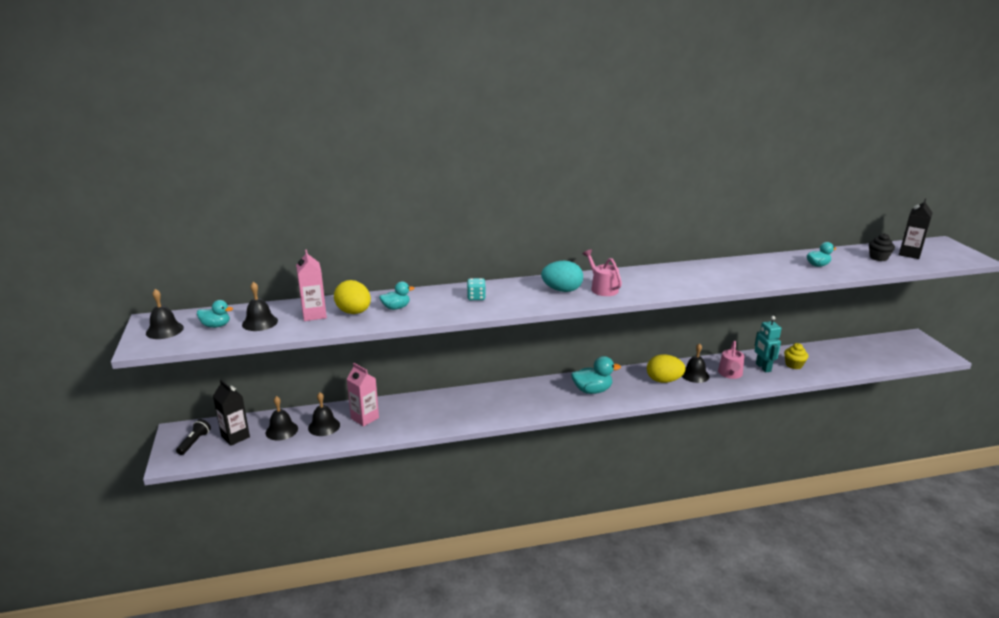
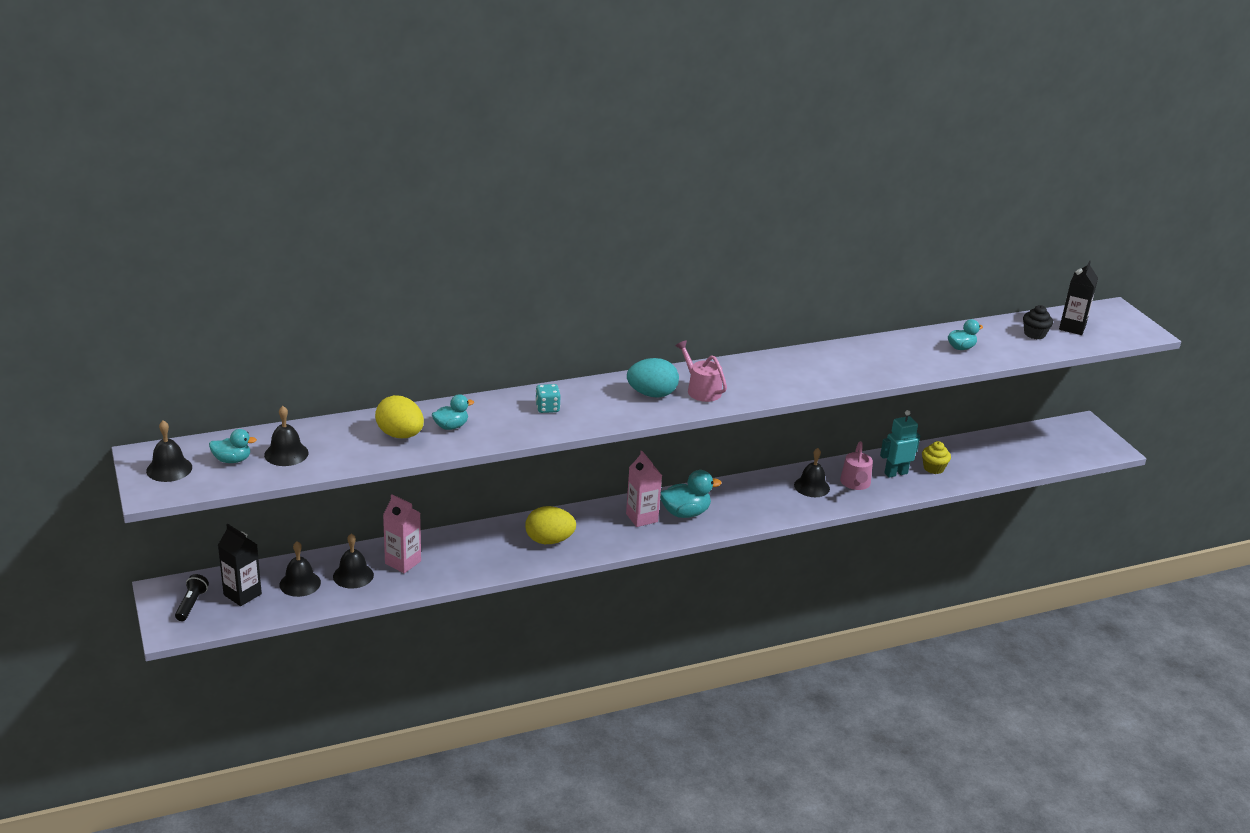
camera: 10 degrees left, 5 degrees up
(314, 315) = (351, 440): pink carton -> pink carton (641, 518)
(663, 380) = (773, 496): yellow egg -> yellow egg (549, 540)
(763, 367) = (895, 473): turquoise robot -> turquoise robot turned 90 degrees clockwise

